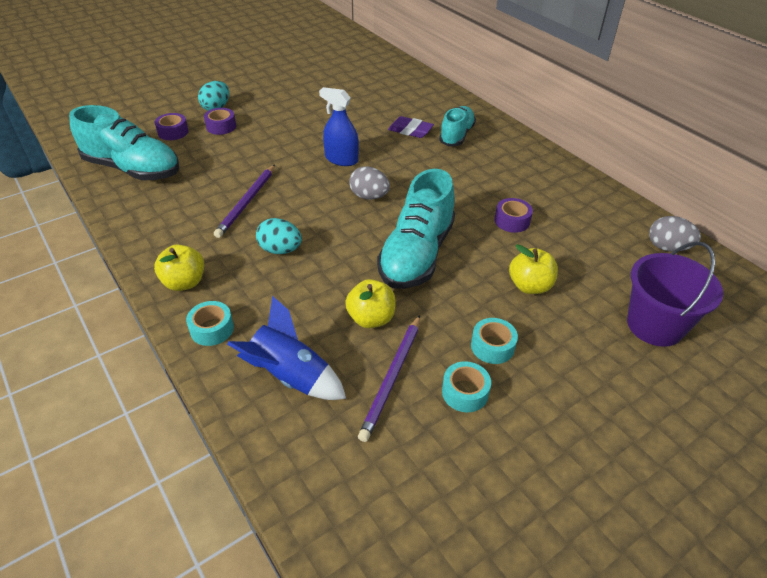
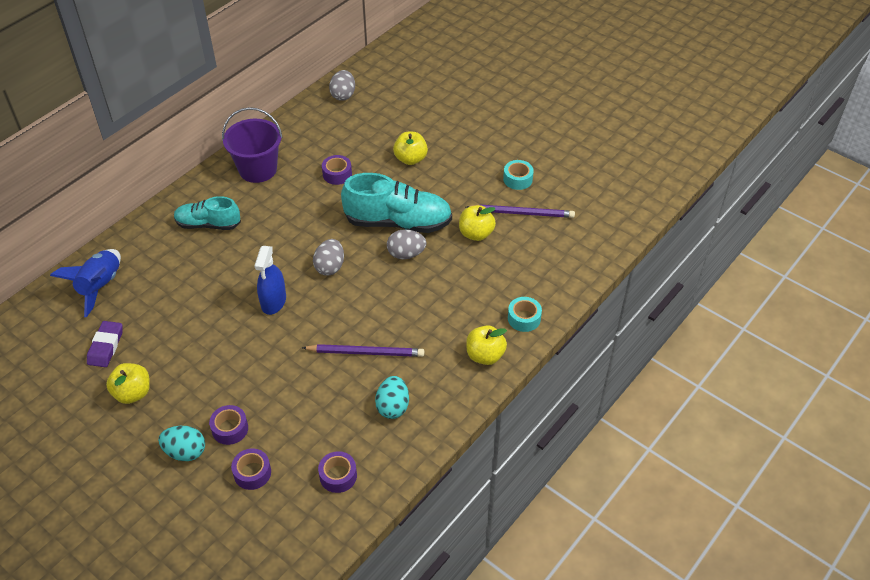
camera: 105 degrees left, 5 degrees up
(133, 169) = (338, 476): turquoise shoe -> purple tape
(280, 250) = (423, 306): turquoise egg -> turquoise egg (393, 406)
(286, 92) = (133, 393): none -> yellow apple
(290, 376) = (544, 262): blue rocket -> blue rocket (100, 286)
(363, 251) = (406, 254): none -> grey egg
(410, 130) = (205, 260): purple eraser -> purple eraser (106, 346)
(492, 346) = (475, 171): turquoise tape -> none
(654, 325) = (425, 103): purple bucket -> purple bucket (258, 169)

